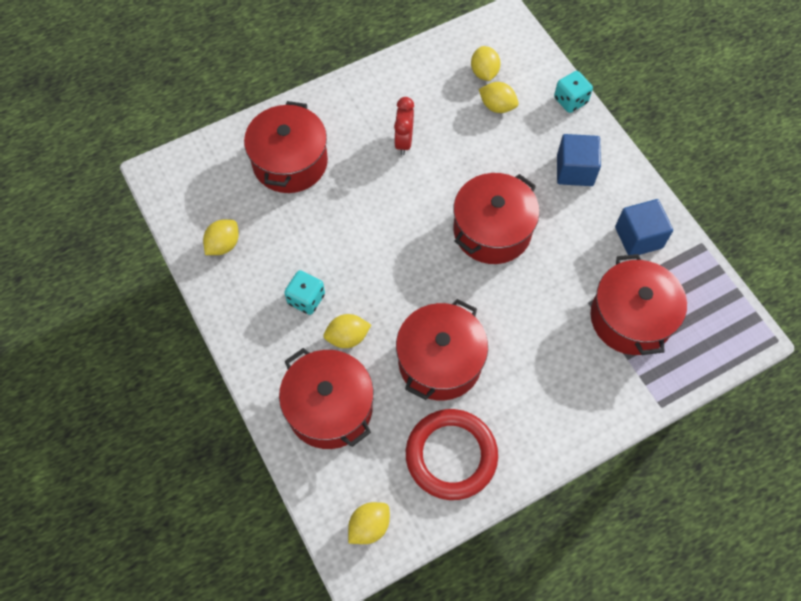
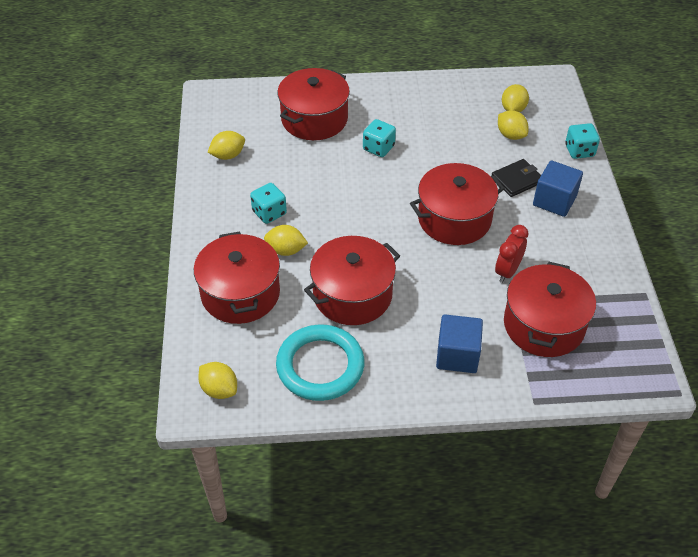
camera: 25 degrees right, 15 degrees down
(369, 526) = (219, 389): yellow lemon -> yellow lemon turned 60 degrees clockwise
(375, 173) = (378, 148): none -> turquoise dice
(404, 142) = (415, 134): red clock -> red clock (507, 271)
(451, 455) = (320, 366): red ring -> turquoise ring
(528, 159) = (516, 180): none -> black wallet
(638, 237) = (586, 268): blue cube -> blue cube (457, 355)

